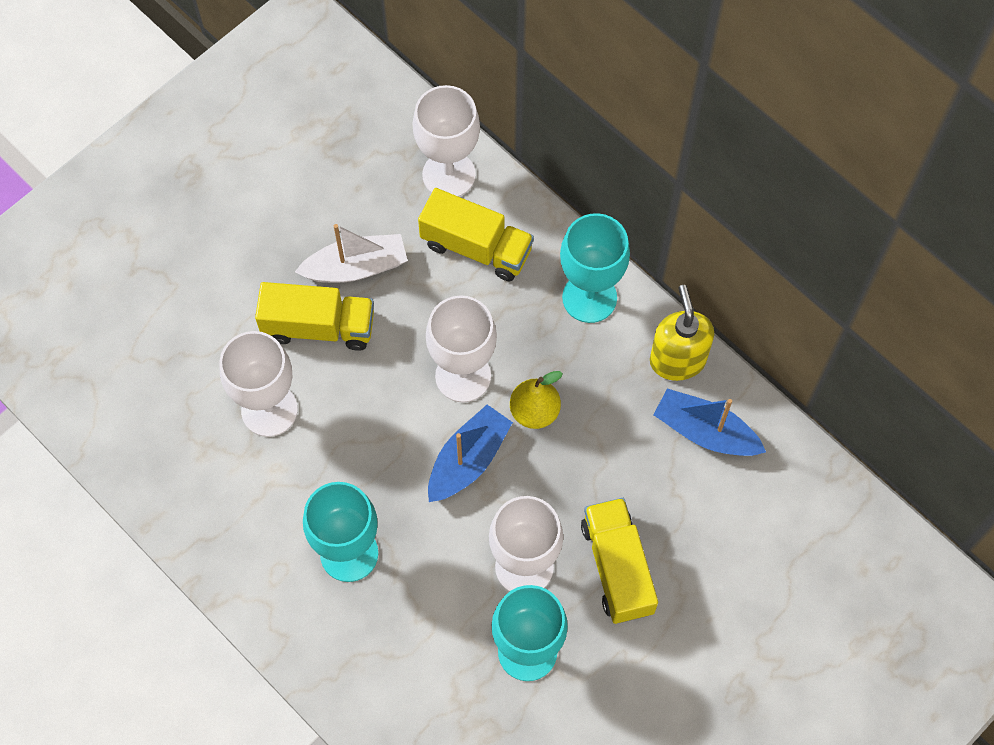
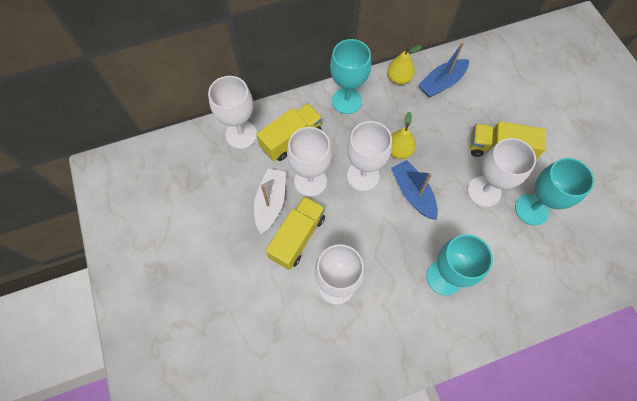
camera: 65 degrees left, 0 degrees up
(417, 305) = (310, 181): none -> white goblet
(677, 360) = (398, 78): yellow soap dispenser -> yellow pear

